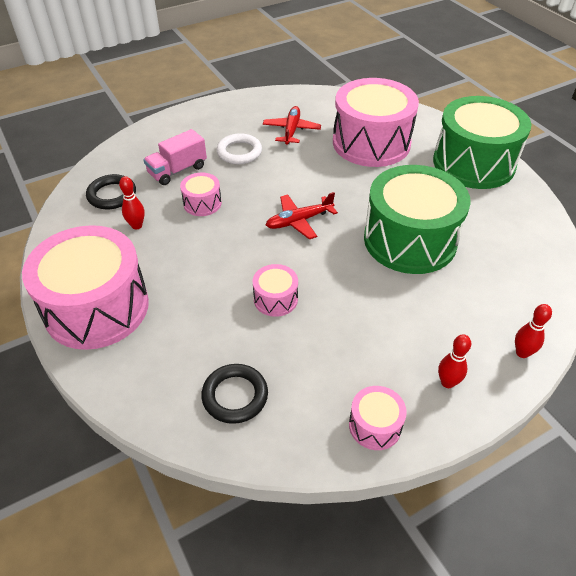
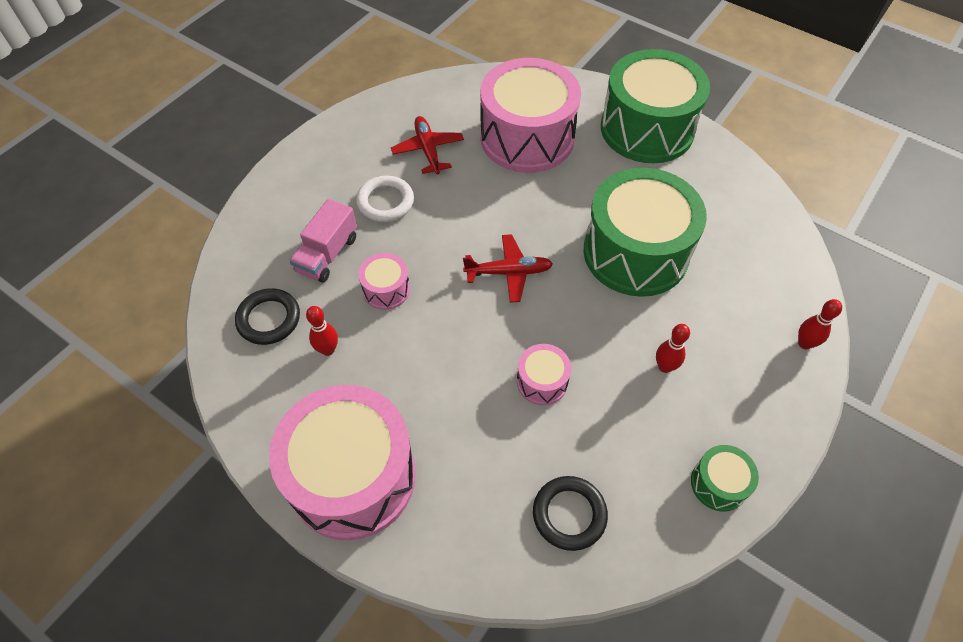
camera: 25 degrees left, 10 degrees up
(299, 221) = (509, 272): red plane -> red plane turned 135 degrees counterclockwise
(375, 425) = (718, 484): pink drum -> green drum
(447, 382) = (757, 406): red bowling pin -> red bowling pin (665, 367)

